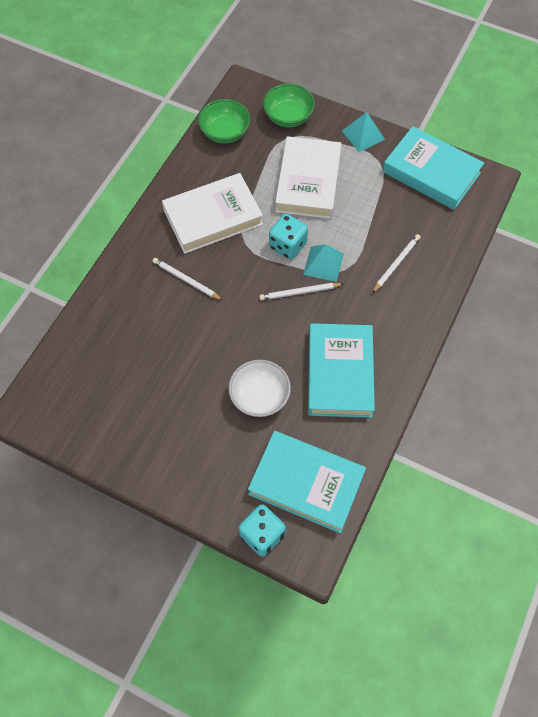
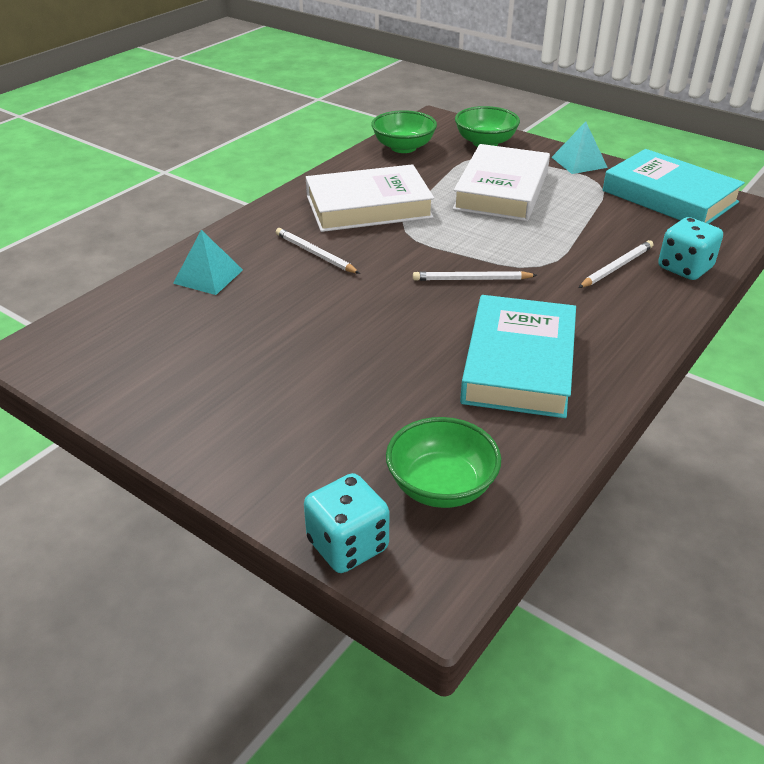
camera: 10 degrees right, 25 degrees down
(259, 396) = (387, 375): white bowl -> none
(287, 245) = (463, 237): turquoise dice -> turquoise dice (684, 268)
(306, 484) = (441, 486): turquoise book -> green bowl
(323, 264) = (510, 257): turquoise pyramid -> turquoise pyramid (208, 276)

